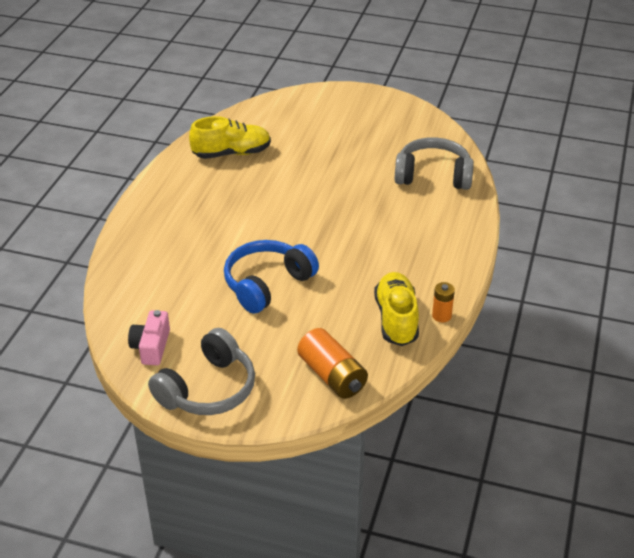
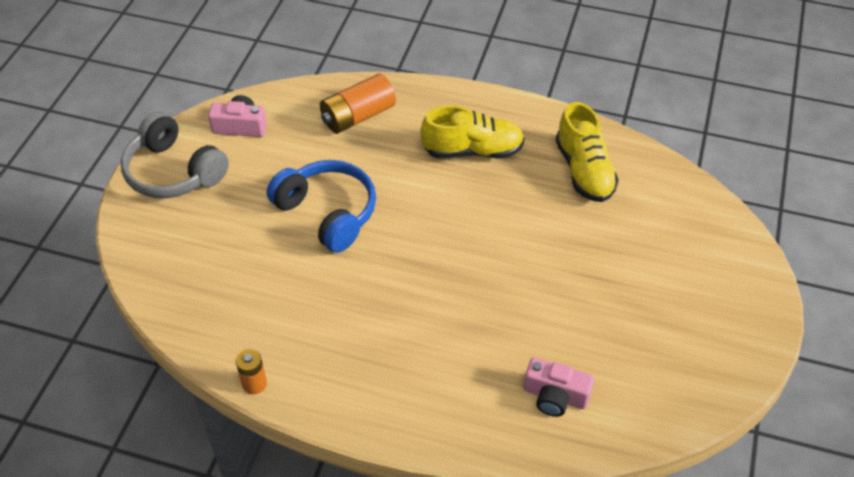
camera: 90 degrees right, 10 degrees up
(332, 376) = (172, 271): orange battery -> orange battery (358, 116)
(396, 319) = (254, 335): yellow shoe -> yellow shoe (472, 151)
(433, 176) = (555, 396): grey headphones -> pink camera

